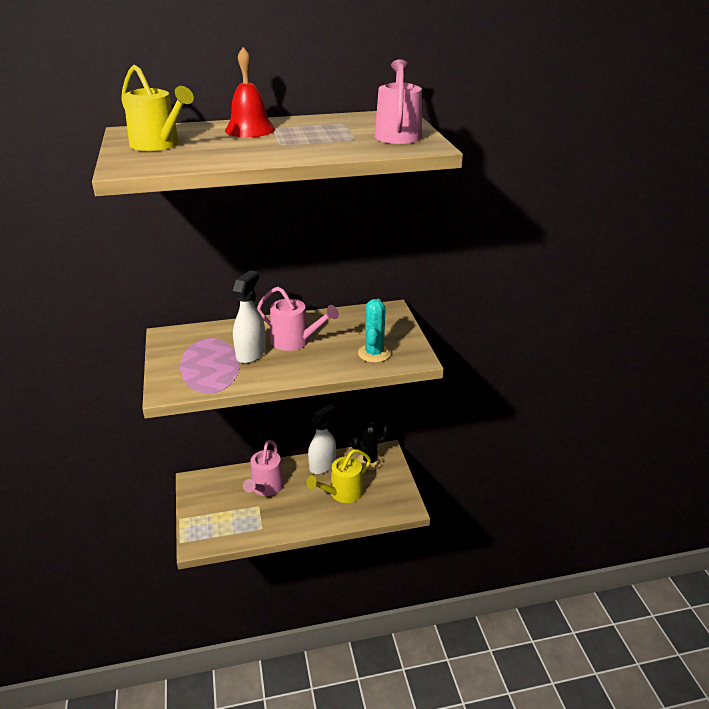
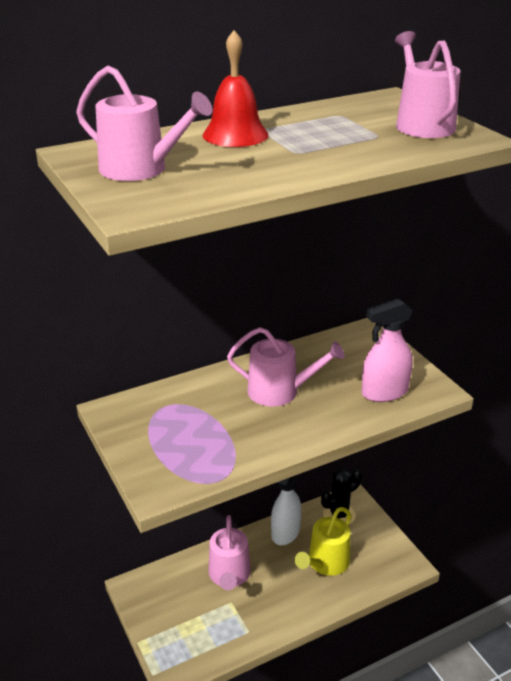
camera: 15 degrees left, 0 degrees up
(158, 144) = (140, 169): yellow watering can -> pink watering can
(251, 353) = (235, 417): white spray bottle -> none
(374, 353) = (384, 392): turquoise cactus -> pink spray bottle

